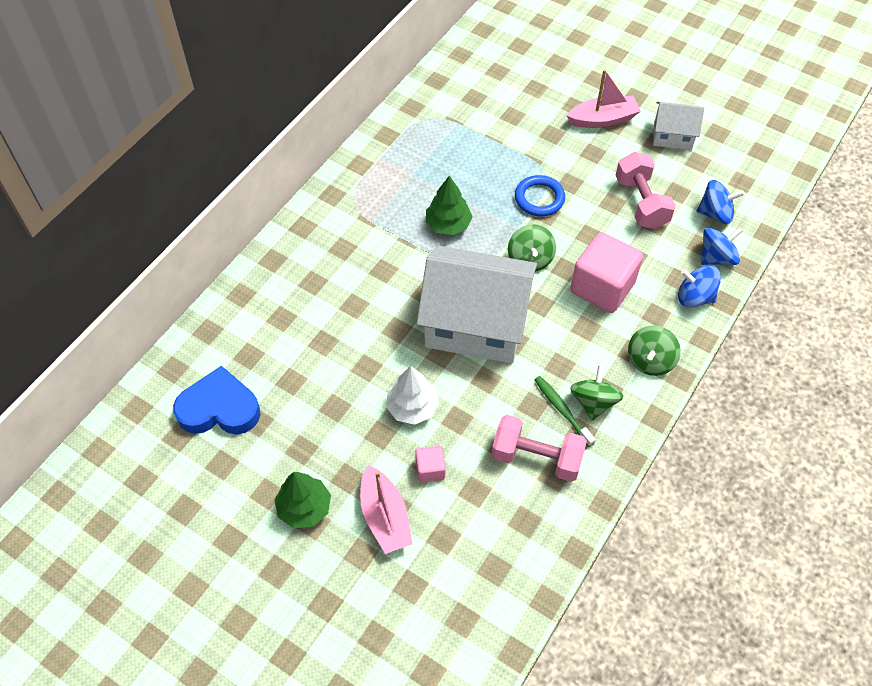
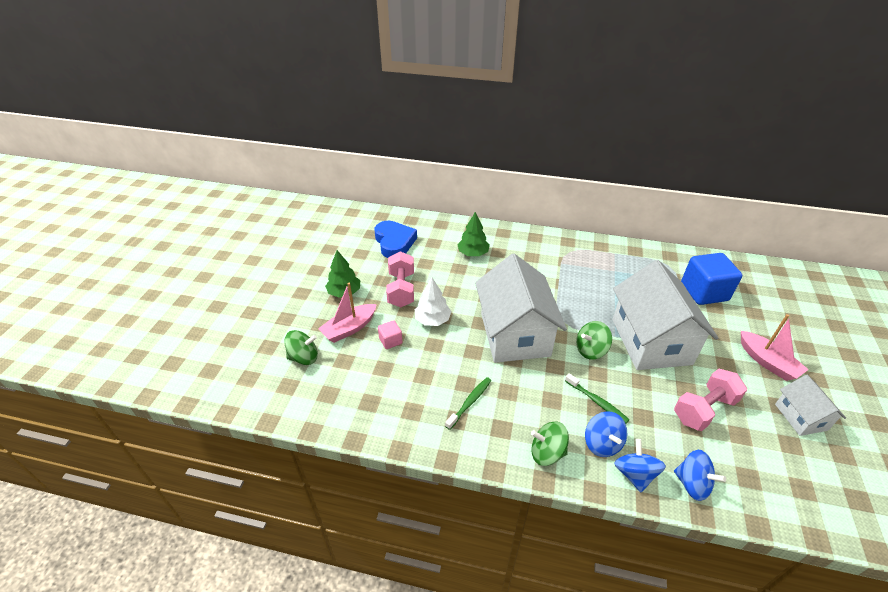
camera: 70 degrees right, 15 degrees down
(448, 224) = (587, 298): green tree -> green tree (473, 253)
(487, 111) = (704, 292): none -> blue cube
(536, 458) = (423, 396): pink dumbbell -> pink dumbbell (401, 289)
(539, 198) = (651, 341): blue ring -> white house
(593, 402) = (486, 421): green spinning top -> green spinning top (304, 357)
(602, 287) = (597, 402): pink cube -> green toothbrush
(715, 213) = (743, 472): blue spinning top -> blue spinning top (602, 443)

